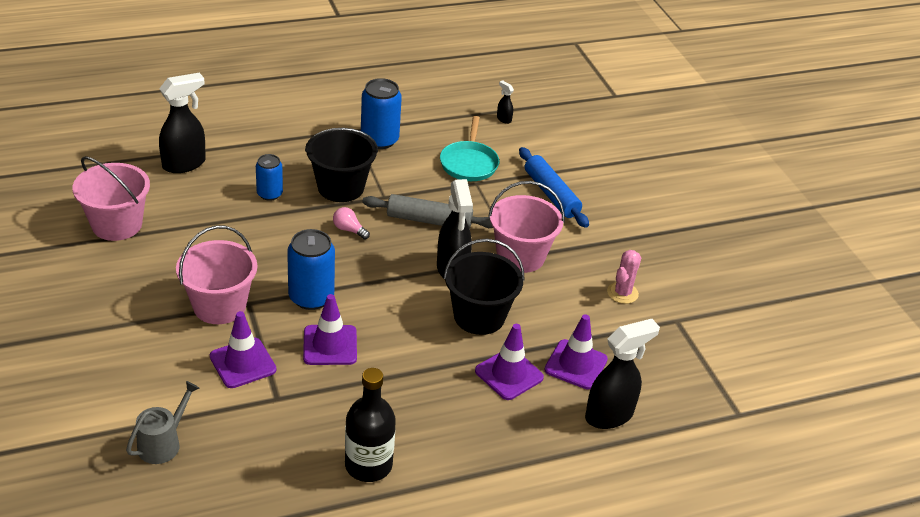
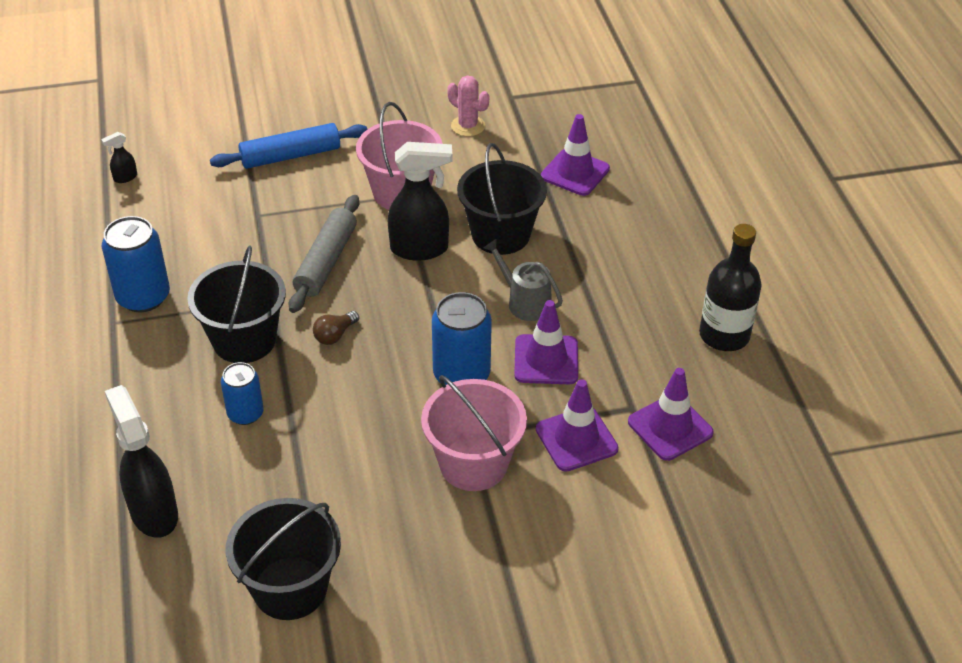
camera: 80 degrees left, 5 degrees up
(117, 224) = (290, 588): pink bucket -> black bucket
(163, 444) = (709, 511): grey watering can -> grey watering can (525, 302)
(349, 230) = (335, 335): pink light bulb -> brown light bulb
(469, 163) = (214, 217): turquoise pan -> none
(509, 374) = (590, 221): purple traffic cone -> purple traffic cone (670, 427)
(610, 415) = (644, 159): black spray bottle -> none

